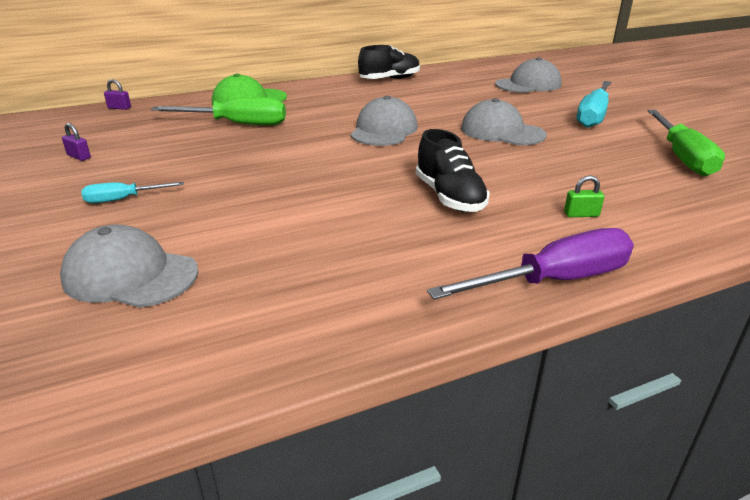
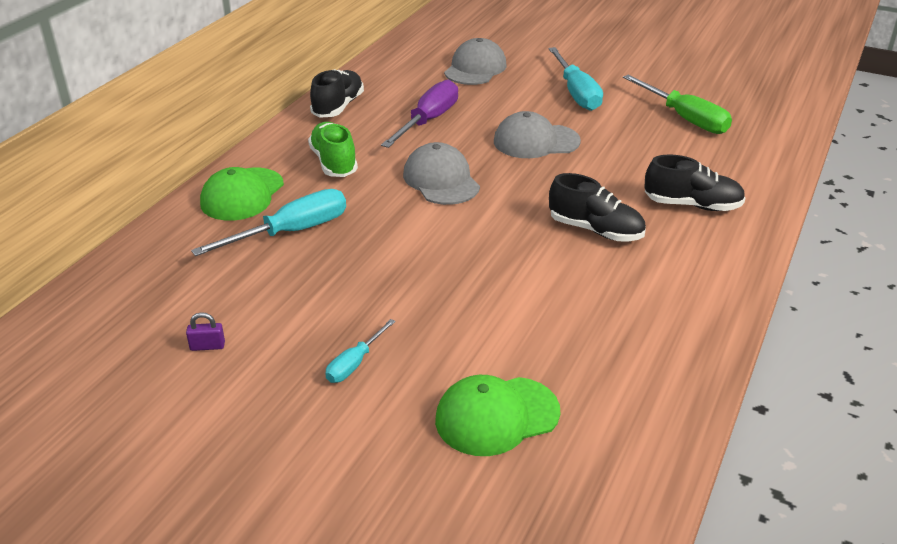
camera: 40 degrees left, 5 degrees up
(119, 108) = (108, 268): purple padlock -> none
(130, 275) = (496, 416): grey cap -> green cap
(236, 124) = (291, 232): green screwdriver -> turquoise screwdriver
(332, 102) = (334, 162): none -> green shoe
(554, 281) = (742, 268): purple screwdriver -> purple screwdriver (428, 121)
(581, 214) = (692, 205): green padlock -> black shoe

